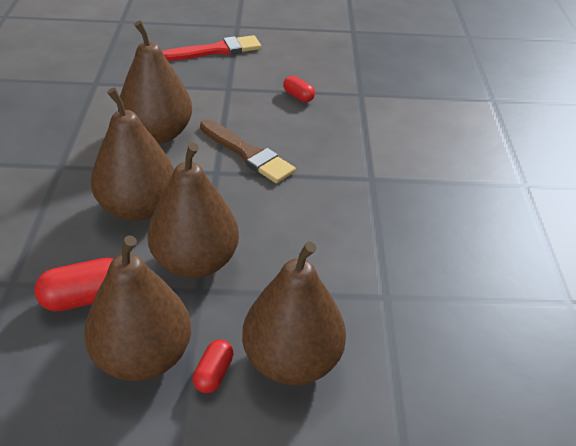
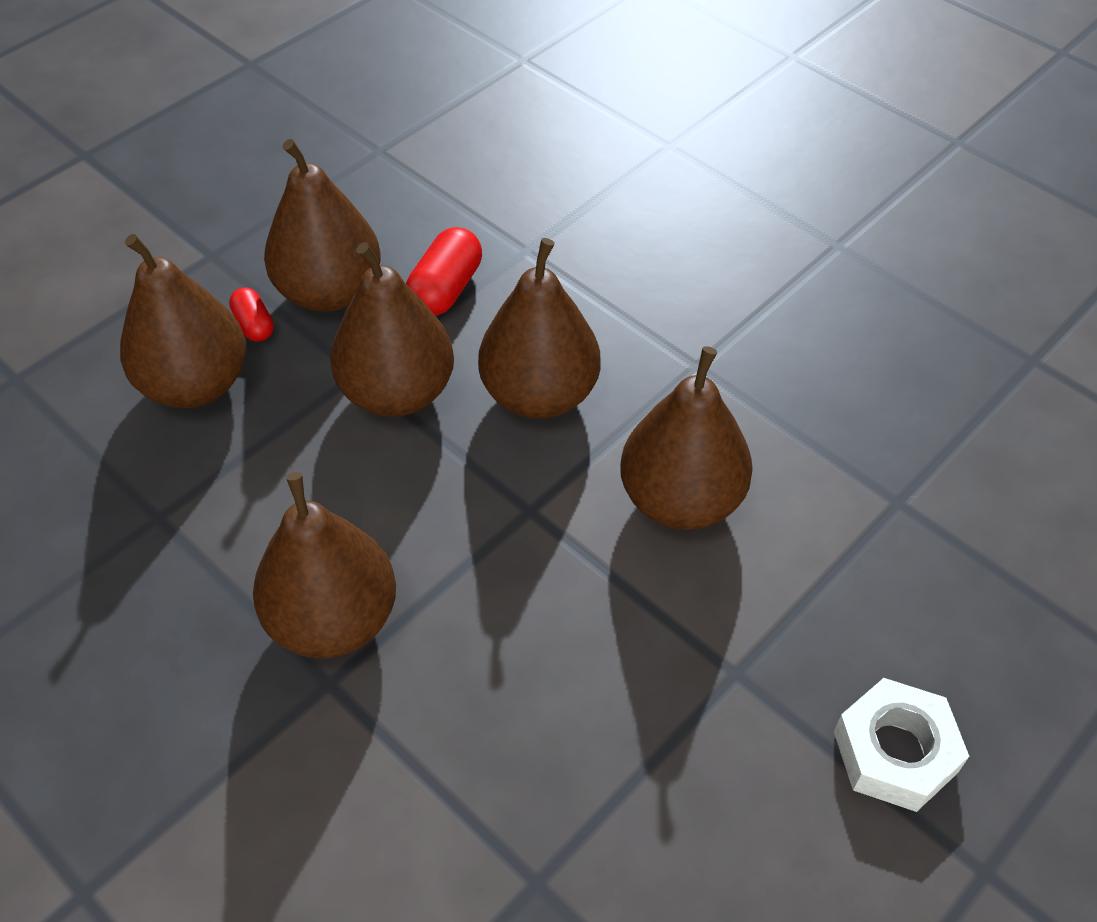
camera: 135 degrees right, 10 degrees up
(216, 50) = (895, 752): red brush -> white nut
(248, 154) = (533, 573): brown brush -> none
(298, 96) = (620, 765): red capsule -> none
(345, 195) = (333, 620): none -> brown pear

